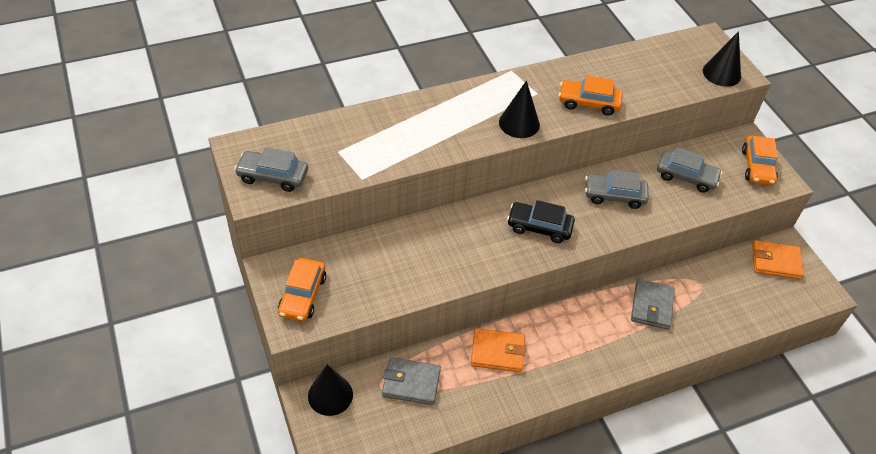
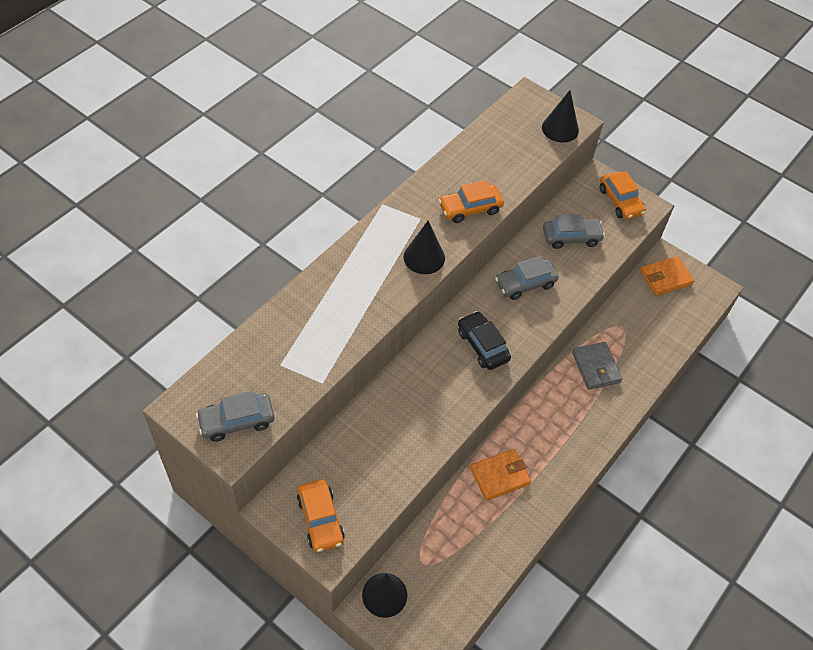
camera: 30 degrees left, 5 degrees up
(411, 383) = (446, 544): grey wallet -> none
(539, 227) = (482, 345): black car -> black car turned 75 degrees clockwise

